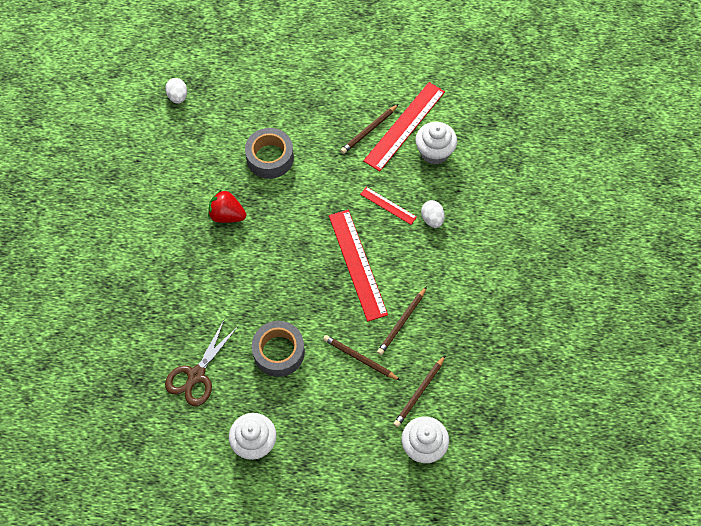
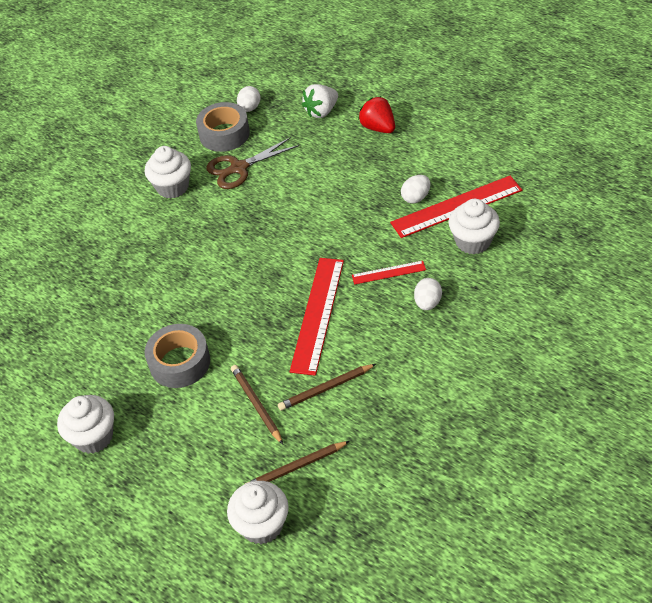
camera: 35 degrees right, 15 degrees down
(163, 200) = (172, 187): none -> white cupcake
(196, 375) = (87, 349): brown scissors -> brown scissors (239, 168)
(227, 215) = (221, 221): red strawberry -> red strawberry (378, 128)
(242, 77) = (321, 111): none -> white strawberry
(270, 158) = (298, 187): grey tape -> grey tape (224, 134)
(369, 130) = (416, 197): brown pencil -> white egg
(388, 205) = (388, 272): red ruler -> red ruler turned 75 degrees counterclockwise

